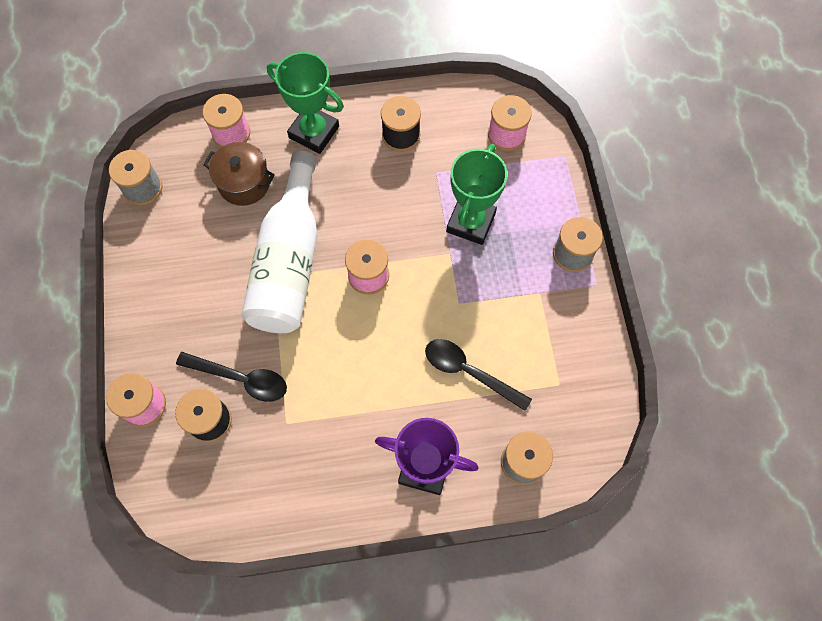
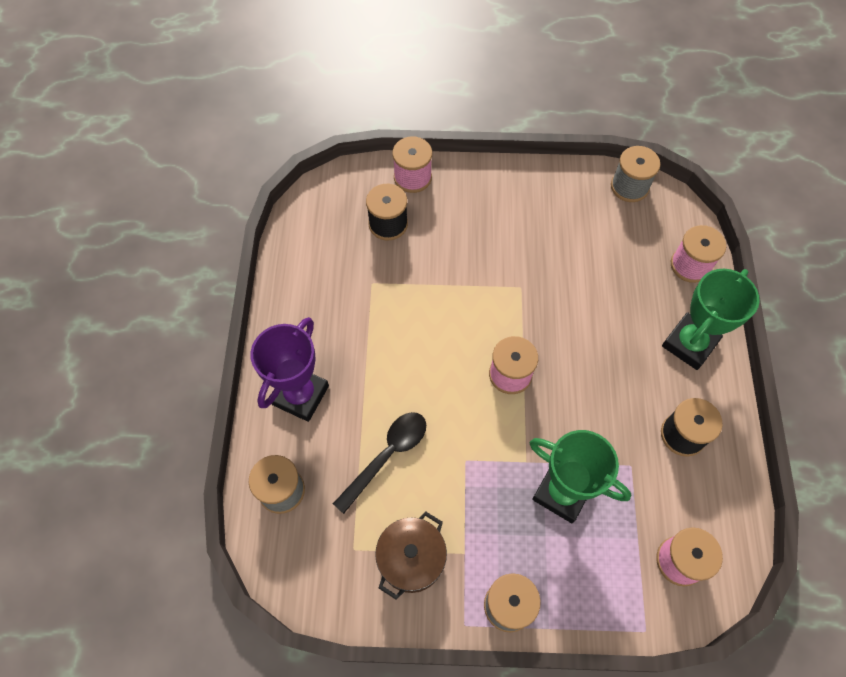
camera: 100 degrees right, 5 degrees down
(241, 379) = (421, 251): black spoon -> none
(244, 183) = (629, 272): brown pot -> brown pot (411, 559)
(289, 262) = (535, 303): white bottle -> none

